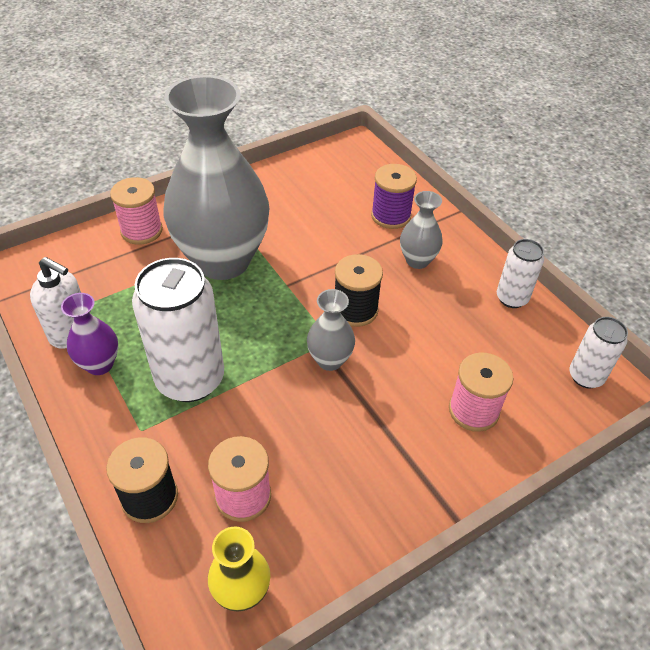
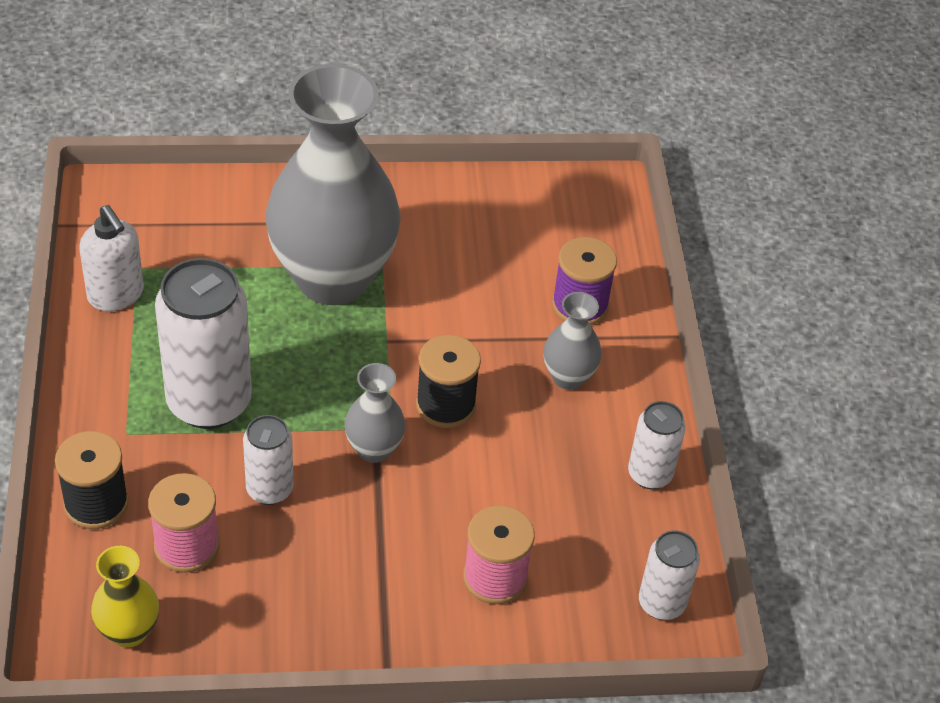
camera: 25 degrees right, 0 degrees up
(100, 364) = (125, 344): purple vase -> none
(141, 231) = (262, 202): pink spool -> none
(277, 422) = (269, 489): none -> white can

